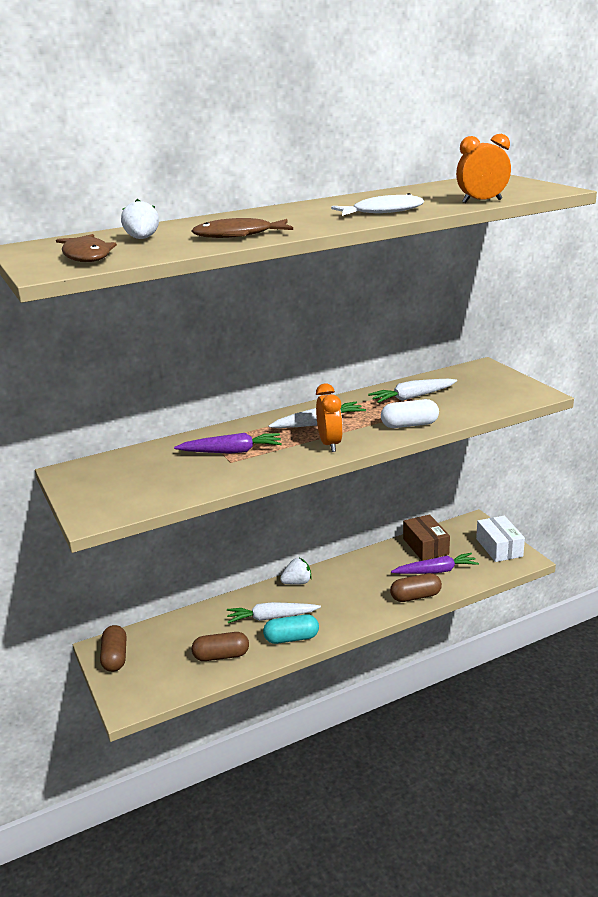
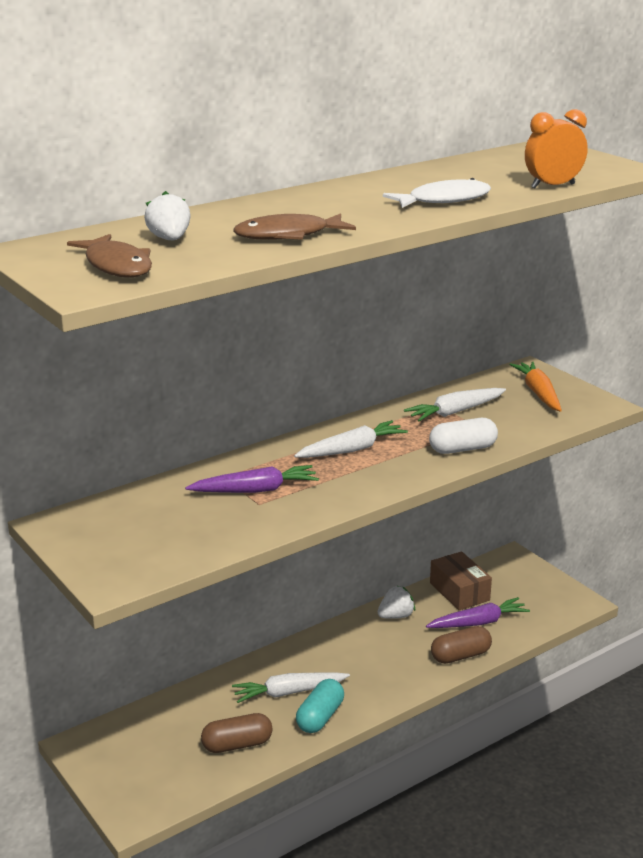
camera: 10 degrees left, 0 degrees up
(115, 657) = (100, 756): brown capsule -> none
(291, 638) = (320, 717): turquoise capsule -> turquoise capsule turned 45 degrees counterclockwise
(297, 582) = (310, 646): white strawberry -> white strawberry (396, 616)
(330, 444) = (374, 477): orange clock -> none
(486, 384) = (538, 393): none -> orange carrot
(499, 547) = (548, 589): white box -> none

